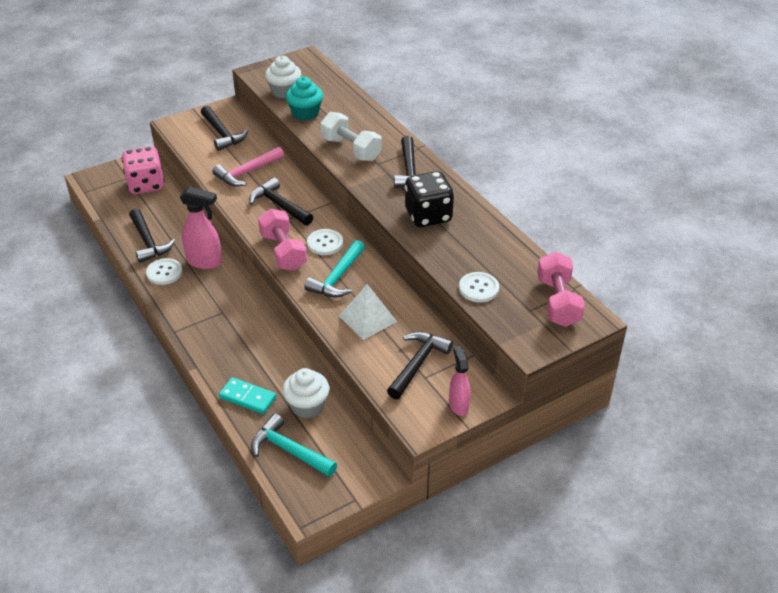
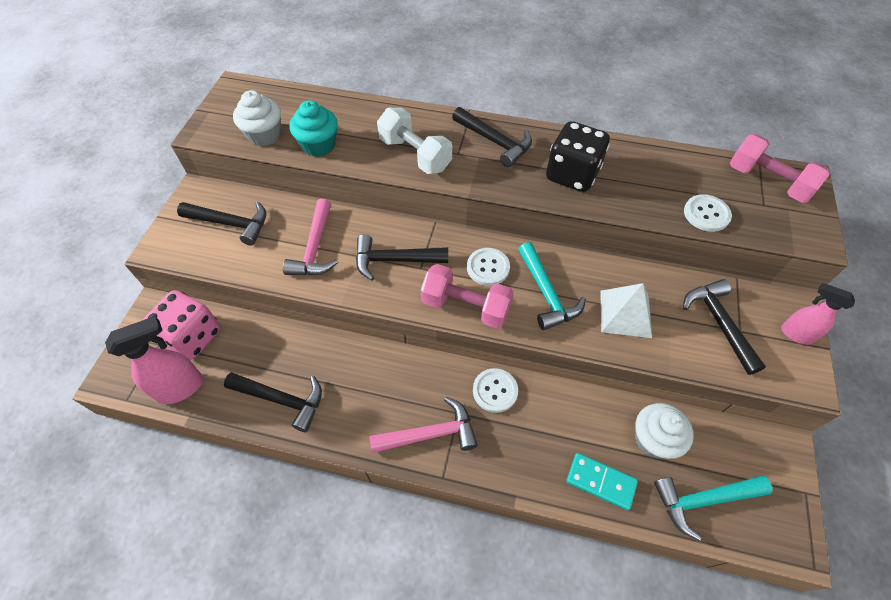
camera: 45 degrees left, 15 degrees up
(164, 272) = (345, 420): white button -> white button (495, 391)
(195, 310) = (431, 434): none -> pink hammer
(205, 262) = (370, 373): pink spray bottle -> pink spray bottle (181, 387)
(247, 397) = (600, 482): turquoise domino -> turquoise domino turned 45 degrees clockwise
(351, 149) = (415, 155): white dumbbell -> white dumbbell turned 45 degrees clockwise

